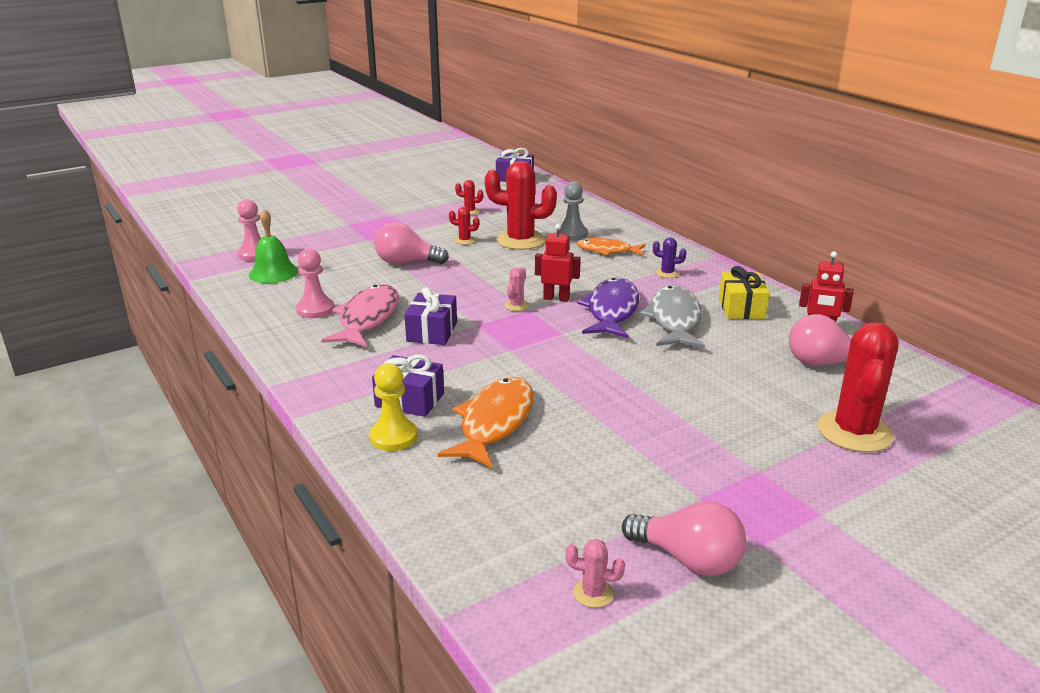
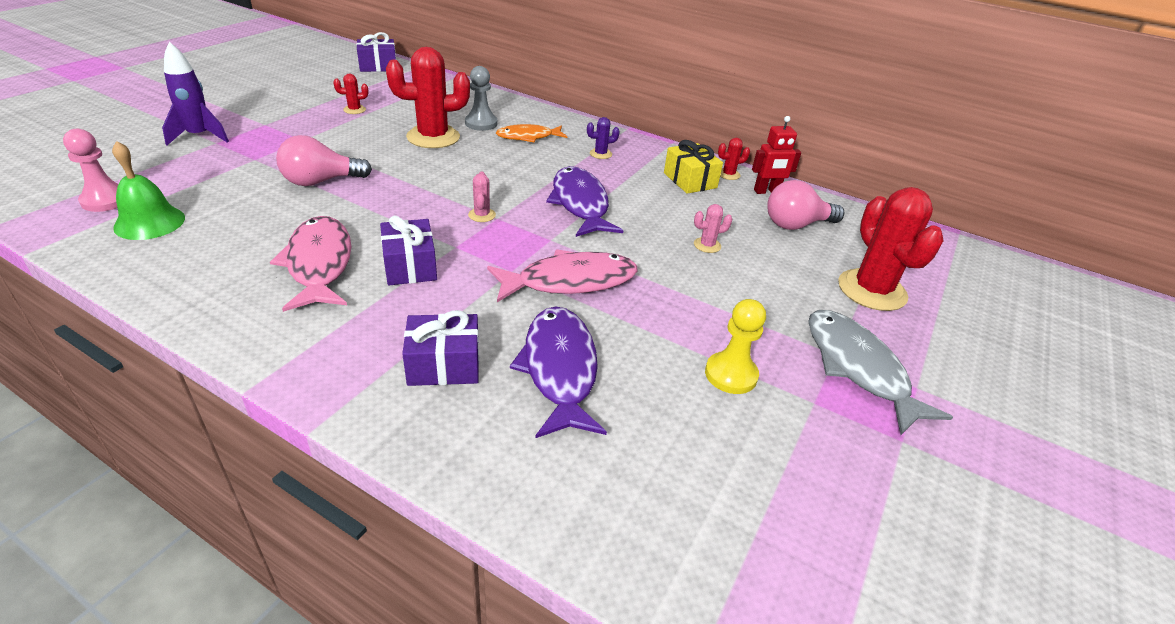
camera: 30 degrees left, 10 degrees up
(315, 309) = (242, 265): pink pawn -> none
(340, 219) = (199, 136): none -> purple rocket
(393, 437) = (458, 423): yellow pawn -> yellow pawn (731, 374)
(464, 240) = (372, 145): red cactus -> red cactus (728, 174)
(494, 423) = (559, 369): orange fish -> purple fish
(553, 366) = (570, 281): none -> pink fish
(556, 298) = (516, 199): red robot -> none
(593, 593) = (815, 564): pink cactus -> pink cactus (707, 245)
(674, 320) = (644, 203): grey fish -> grey fish (858, 368)
(688, 559) = (861, 482): pink light bulb -> none

